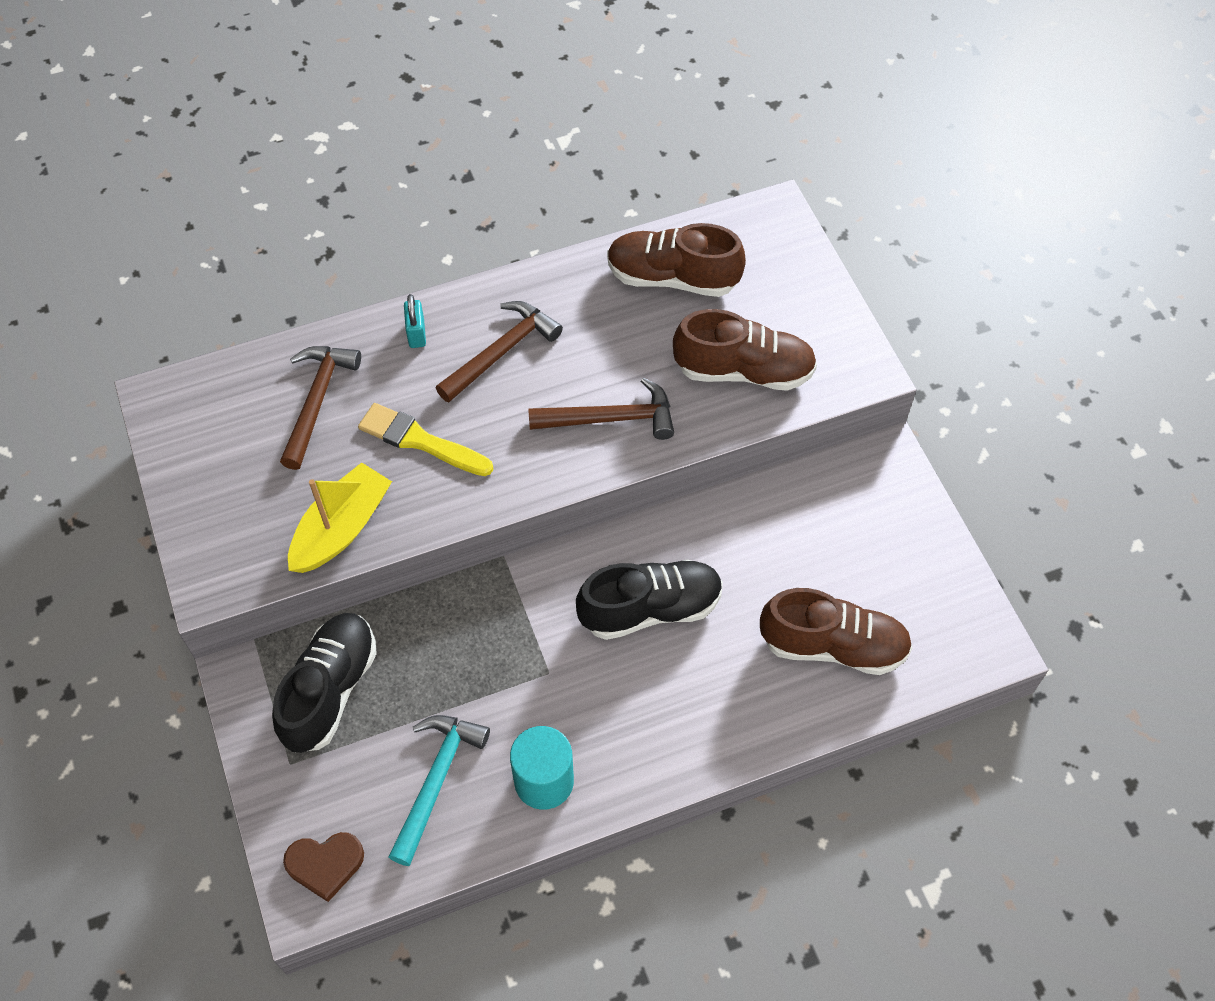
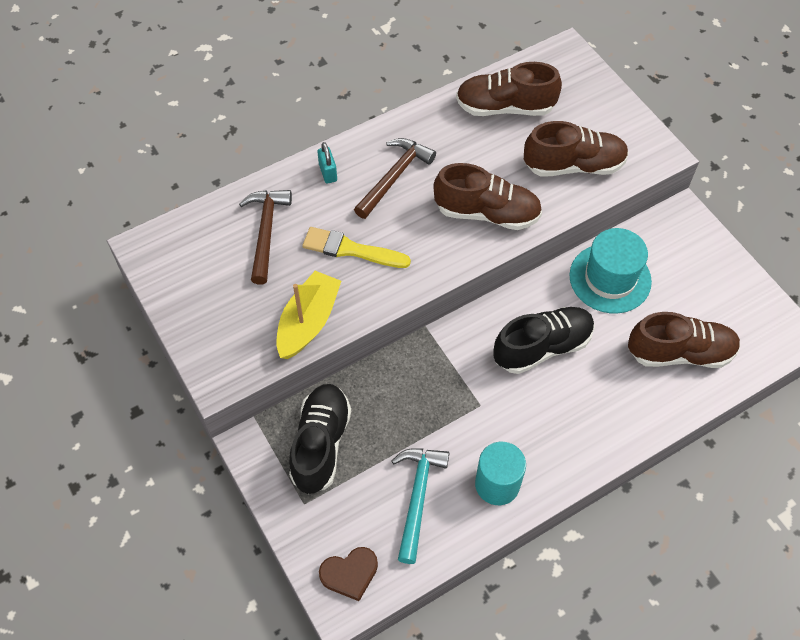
camera: 10 degrees left, 0 degrees up
(611, 418) = (487, 213): brown hammer -> brown shoe
(765, 530) = (610, 278): none -> turquoise hat

